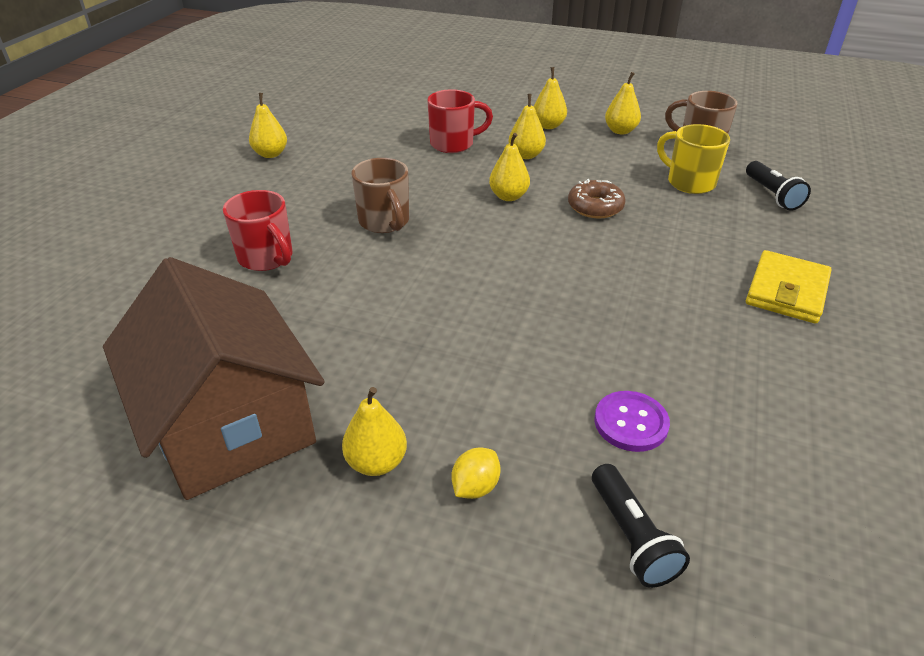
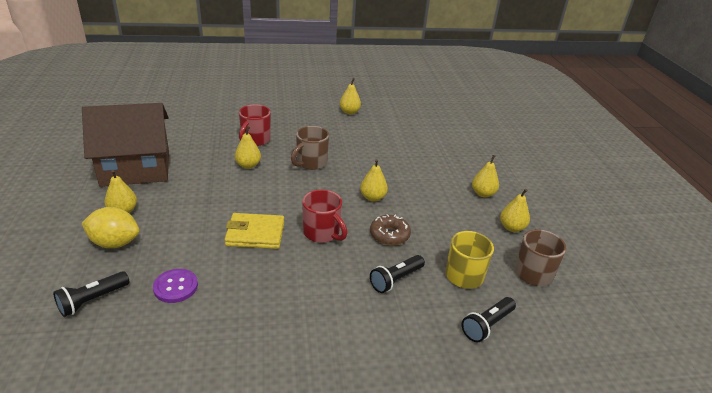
camera: 60 degrees right, 5 degrees down
(230, 424) = (135, 168): brown house -> brown house turned 45 degrees clockwise
(453, 144) = (418, 163): red mug -> red mug (322, 233)
(475, 487) = (115, 243): yellow lemon -> yellow lemon, size x1.82
(526, 155) = (431, 193): yellow pear -> yellow pear (248, 165)
(682, 227) = (395, 280): none -> black flashlight
(786, 291) = (347, 345): yellow wallet -> yellow wallet (255, 234)

